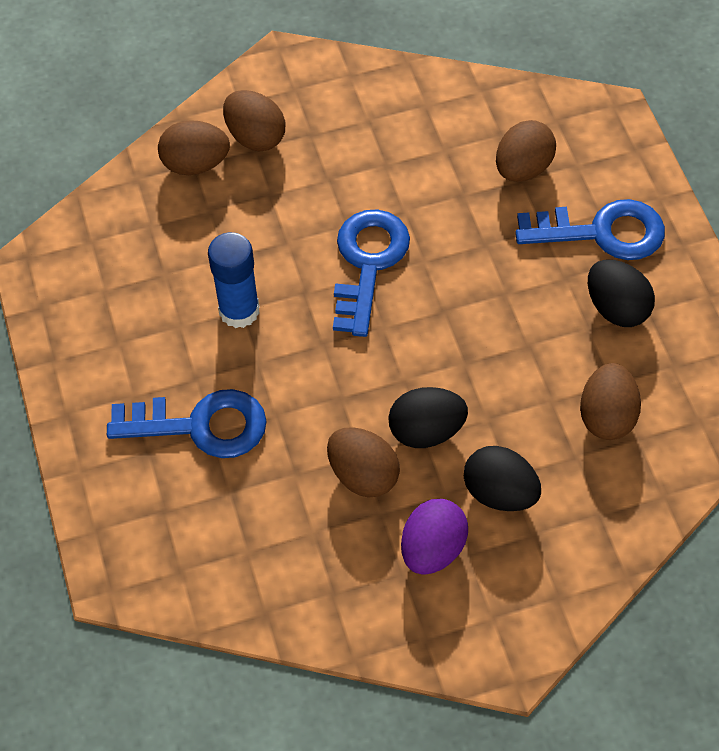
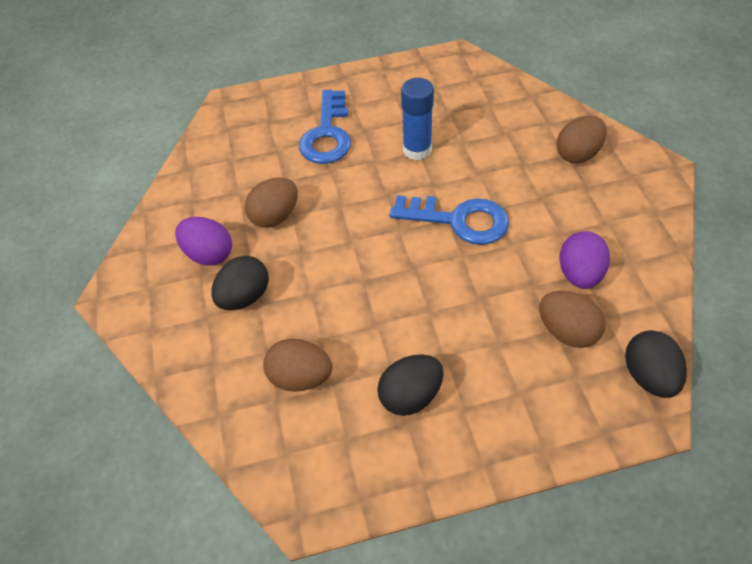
camera: 95 degrees right, 5 degrees down
(195, 164) = (547, 123): brown egg -> none
(426, 431) = (305, 253): black egg -> black egg (648, 376)
(446, 151) = (579, 274): none -> purple egg
(602, 232) = (496, 391): blue key -> none

